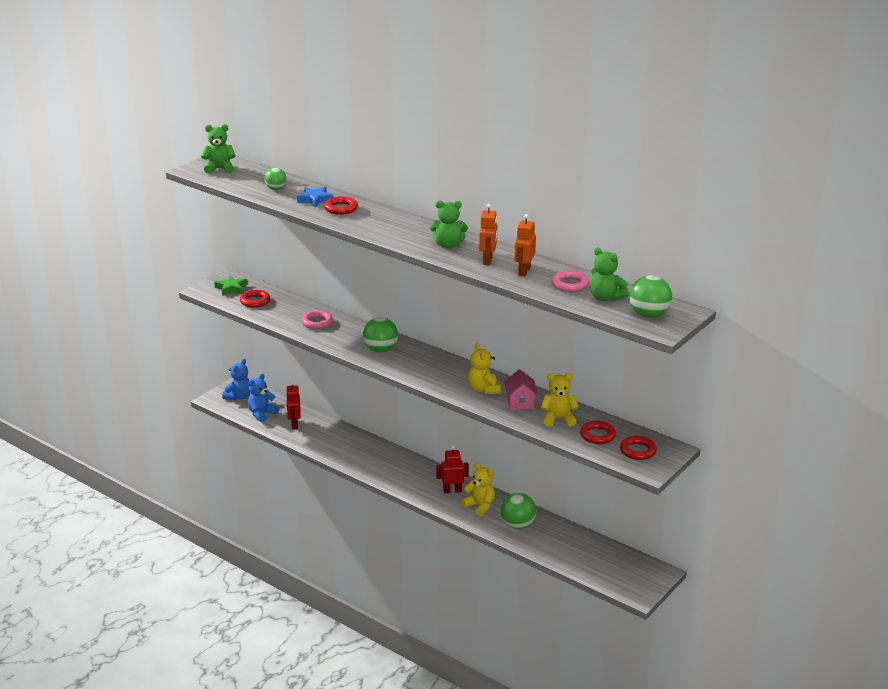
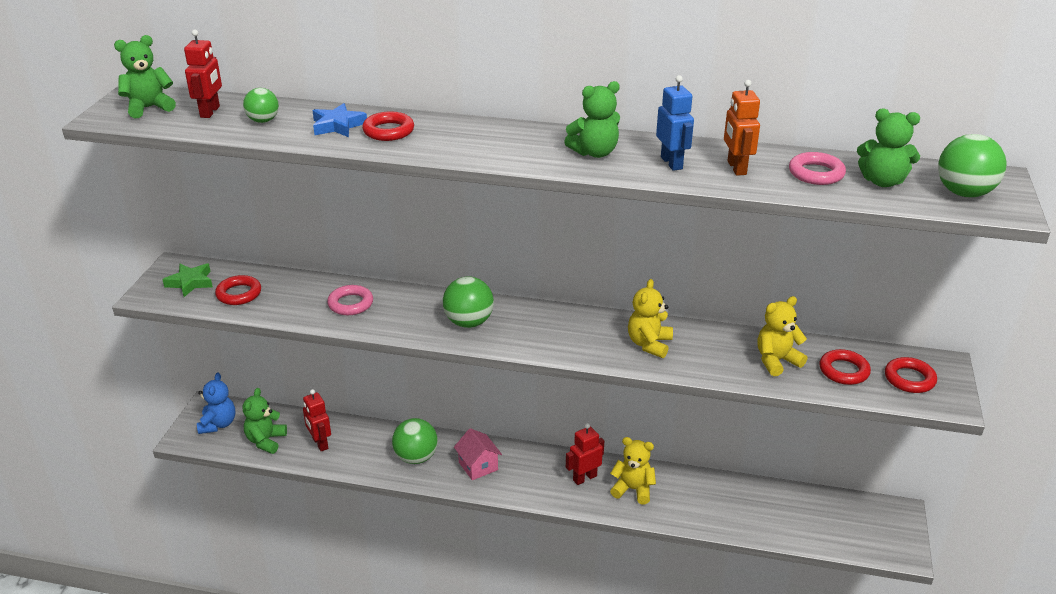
camera: 25 degrees left, 5 degrees up
(251, 177) = (210, 112): none -> red robot
(262, 414) = (266, 441): blue teddy bear -> green teddy bear
(483, 389) = (649, 344): yellow teddy bear -> yellow teddy bear turned 60 degrees clockwise
(488, 260) = (672, 163): orange robot -> blue robot
(518, 525) = (696, 502): green ball -> green ball (416, 457)
(520, 403) = (710, 351): pink house -> pink house (478, 466)

